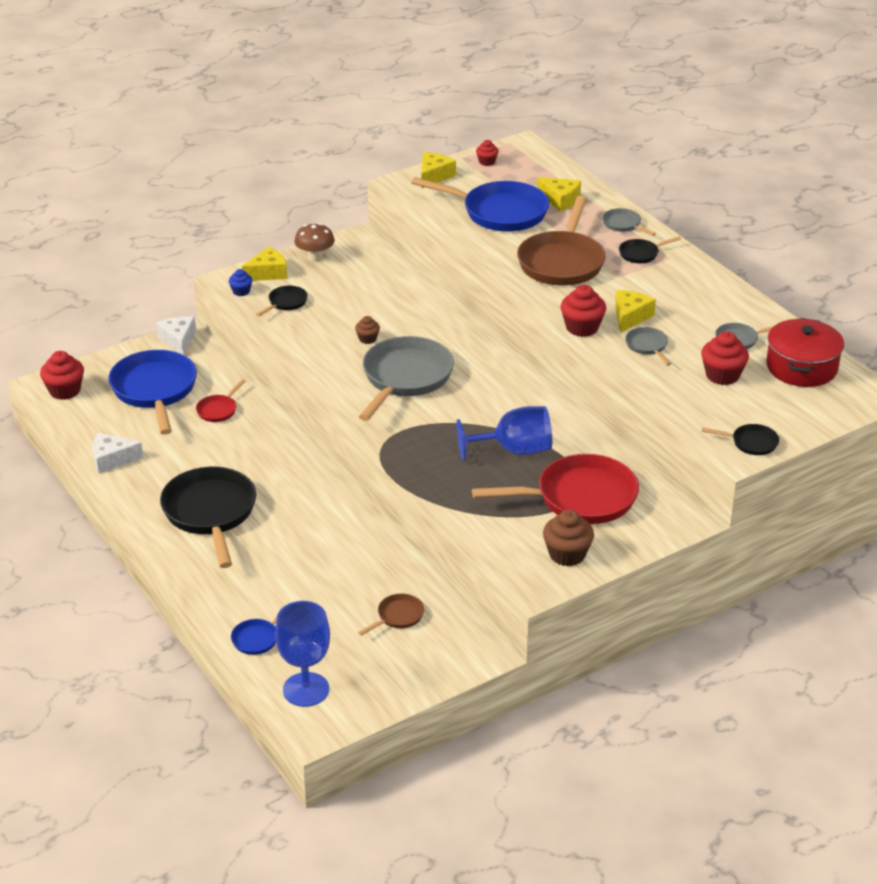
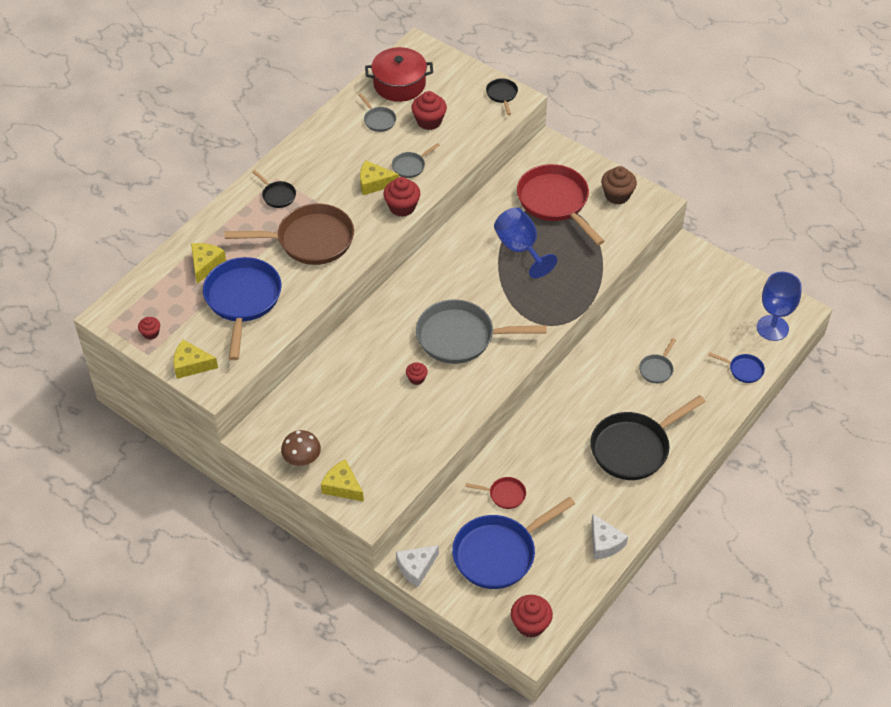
camera: 110 degrees left, 15 degrees up
(241, 291) = (381, 496): blue cupcake -> none
(286, 303) = (386, 455): black pan -> none
(367, 339) = (416, 378): brown cupcake -> red cupcake
(398, 616) = (679, 302): brown pan -> none
(623, 225) = (233, 215): grey pan -> grey pan (656, 369)

